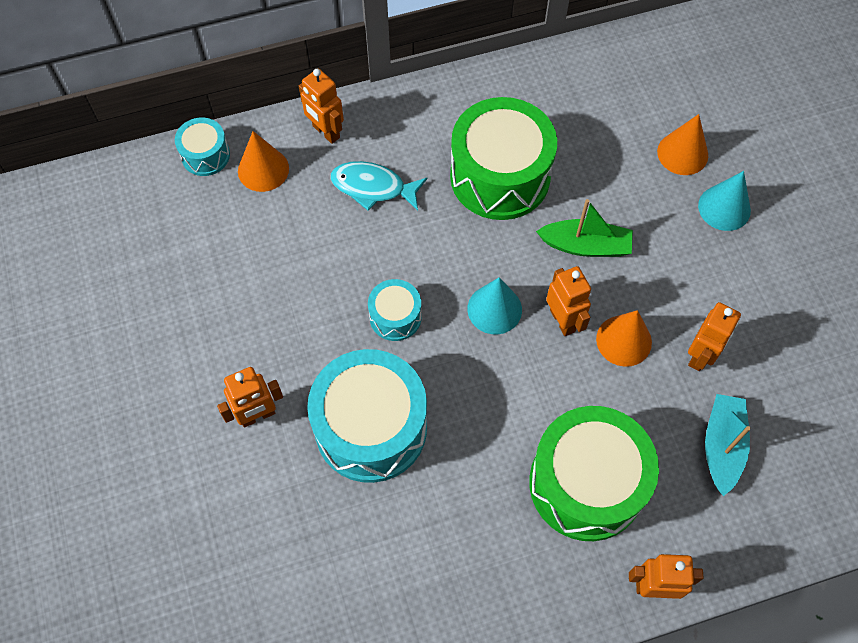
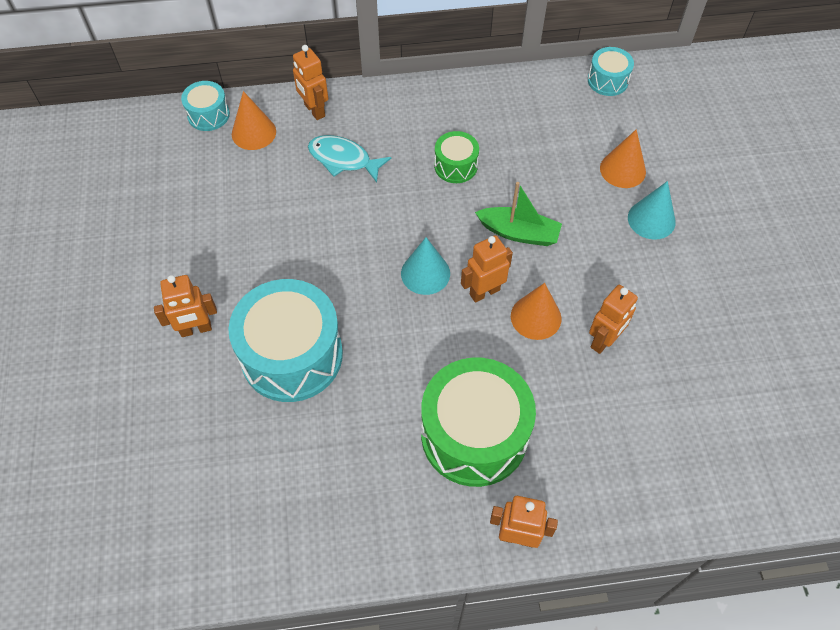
camera: 10 degrees right, 5 degrees down
(395, 317) = (336, 266): turquoise drum -> turquoise drum (607, 80)
(500, 176) = (455, 166): green drum -> green drum, size x0.49
(563, 320) = (484, 292): orange robot -> orange robot turned 105 degrees counterclockwise
(722, 447) = (607, 423): turquoise boat -> none

